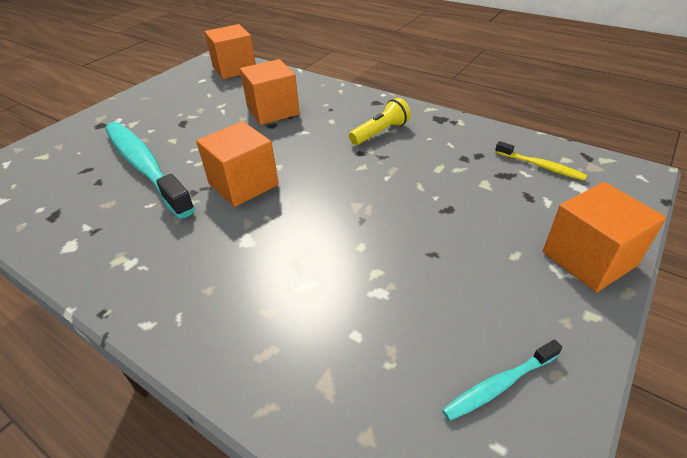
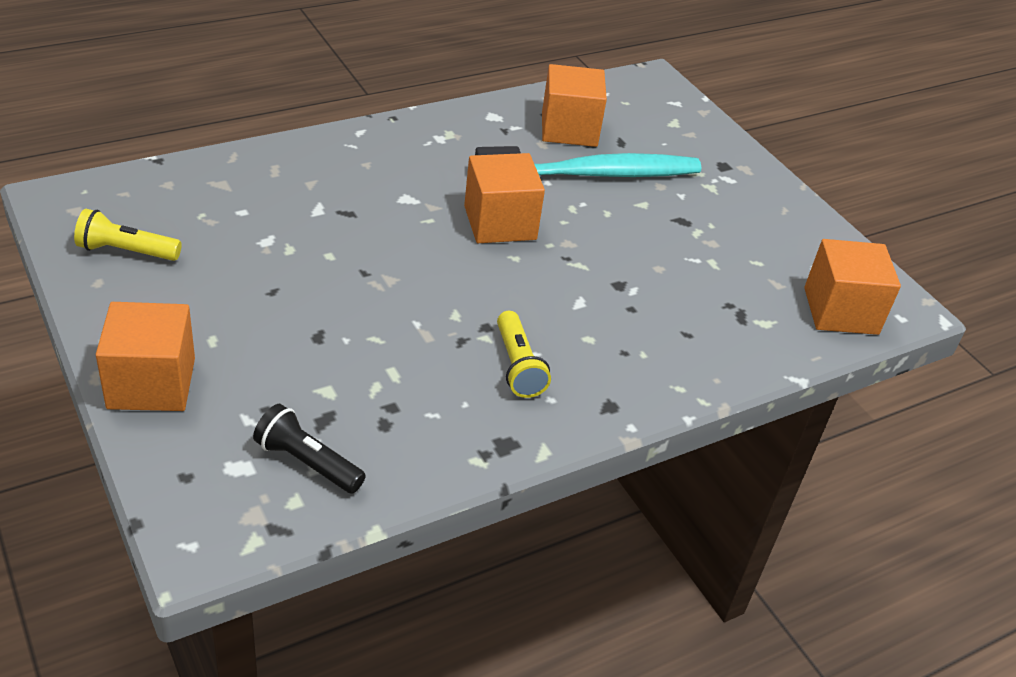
camera: 110 degrees right, 0 degrees up
(273, 111) = (659, 299): orange cube -> orange cube (569, 129)
(499, 385) = (126, 251): turquoise toothbrush -> yellow flashlight
(540, 166) = (307, 463): yellow toothbrush -> black flashlight

